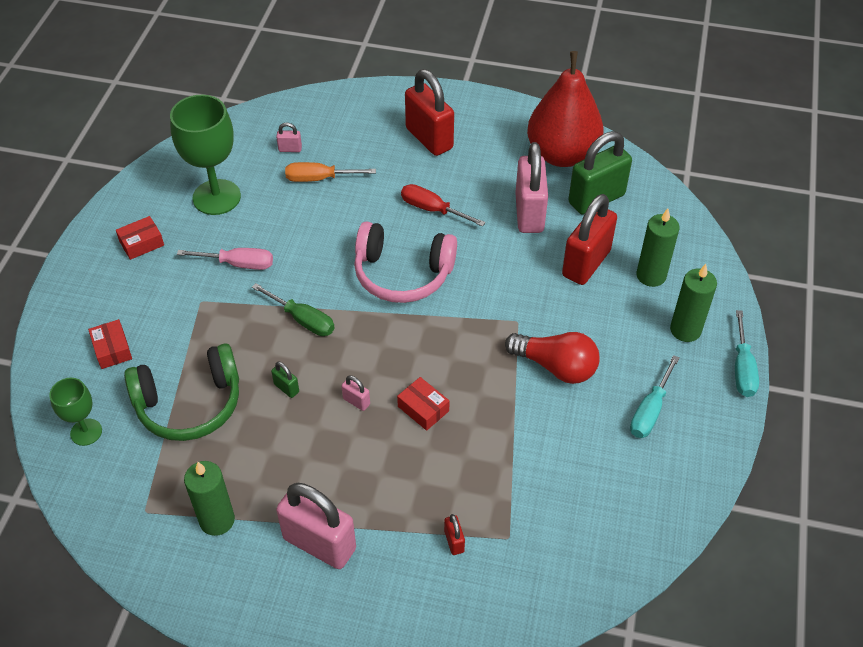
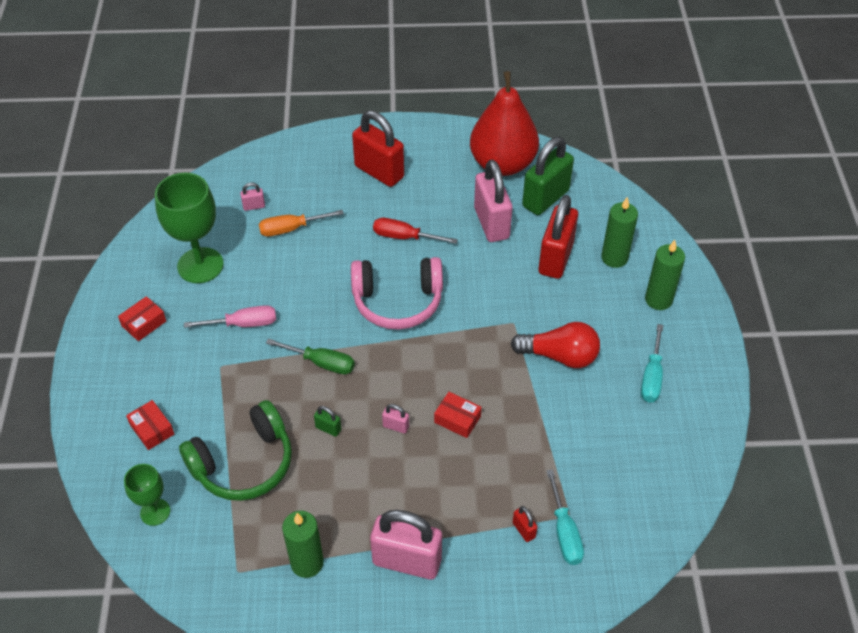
camera: 15 degrees left, 0 degrees up
(742, 368) = (715, 322): turquoise screwdriver -> turquoise screwdriver (564, 531)

